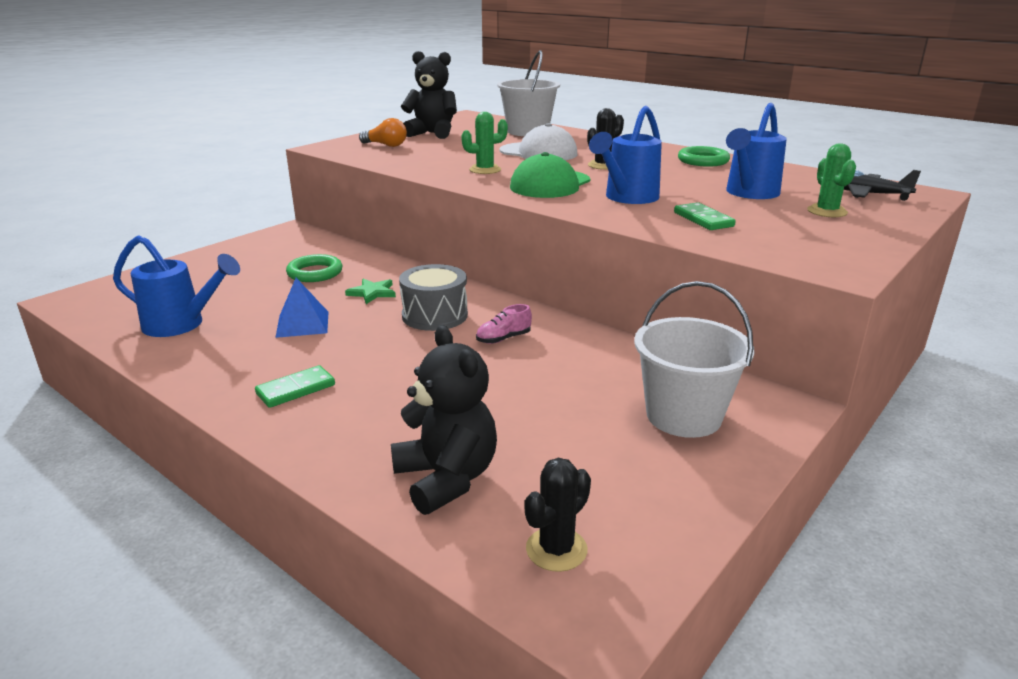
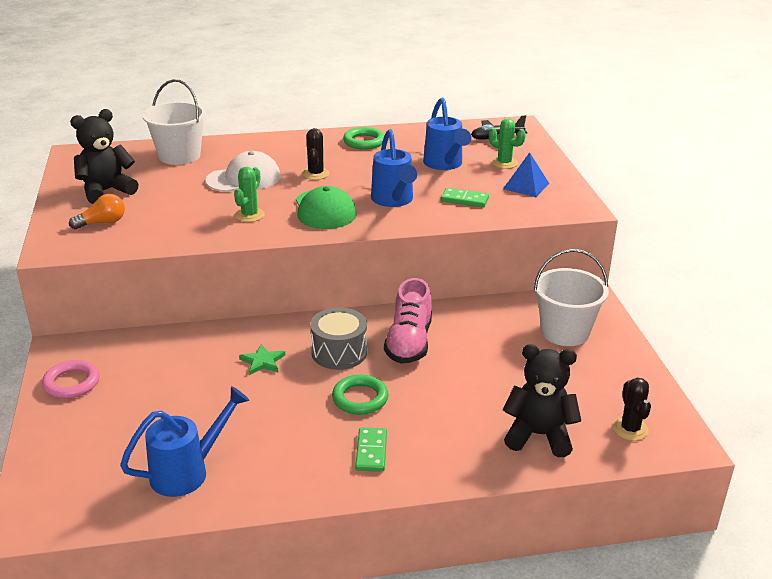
camera: 50 degrees left, 5 degrees up
(253, 248) = (71, 383): none -> pink ring
(302, 324) = (272, 413): blue pyramid -> blue pyramid (526, 186)
(315, 273) = (182, 372): green ring -> green ring (360, 398)
(503, 339) = (409, 343): pink shoe -> pink shoe, size x2.05

